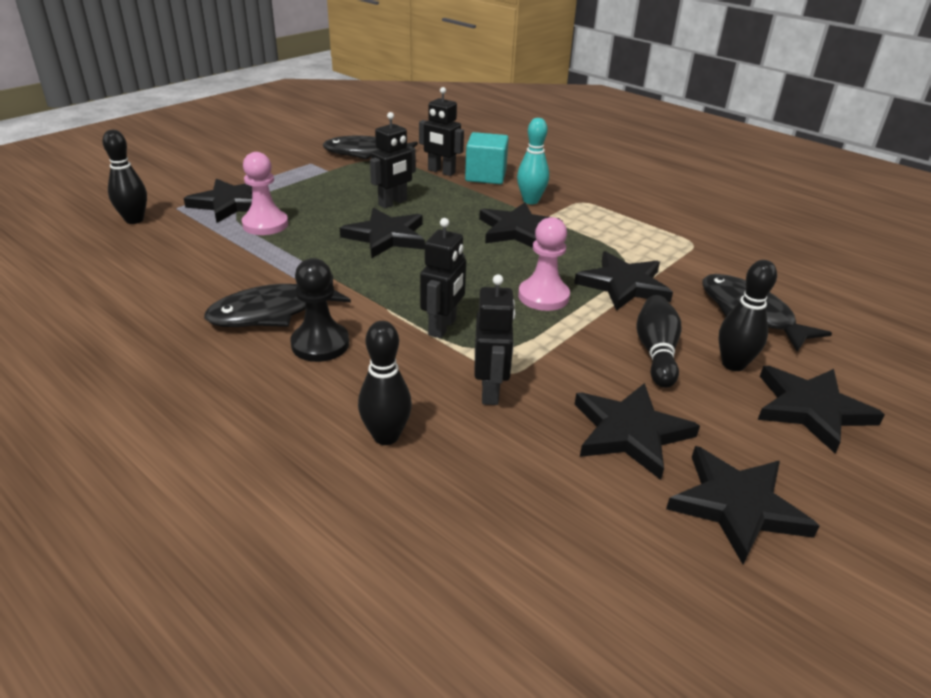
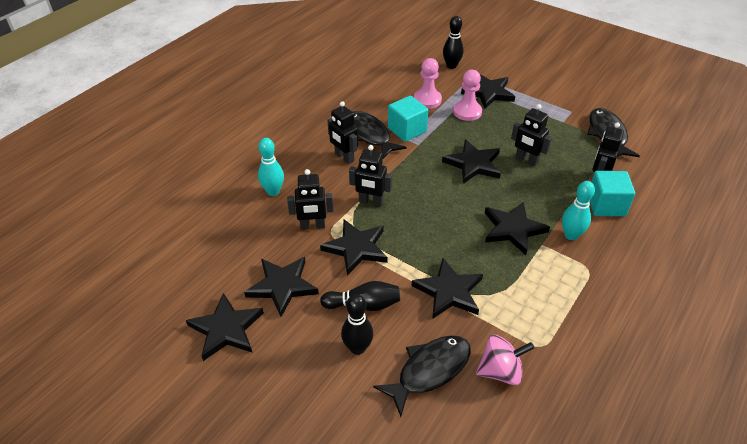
camera: 85 degrees right, 10 degrees up
(279, 277) = (407, 130): none -> turquoise cube
(320, 344) = (344, 157): black pawn -> black robot
(386, 436) = (273, 191): black bowling pin -> turquoise bowling pin
(543, 296) = (419, 246): pink pawn -> pink pawn (427, 100)
(734, 270) = (500, 371): none -> pink spinning top
(811, 409) = (312, 386): black star -> black star (356, 248)

